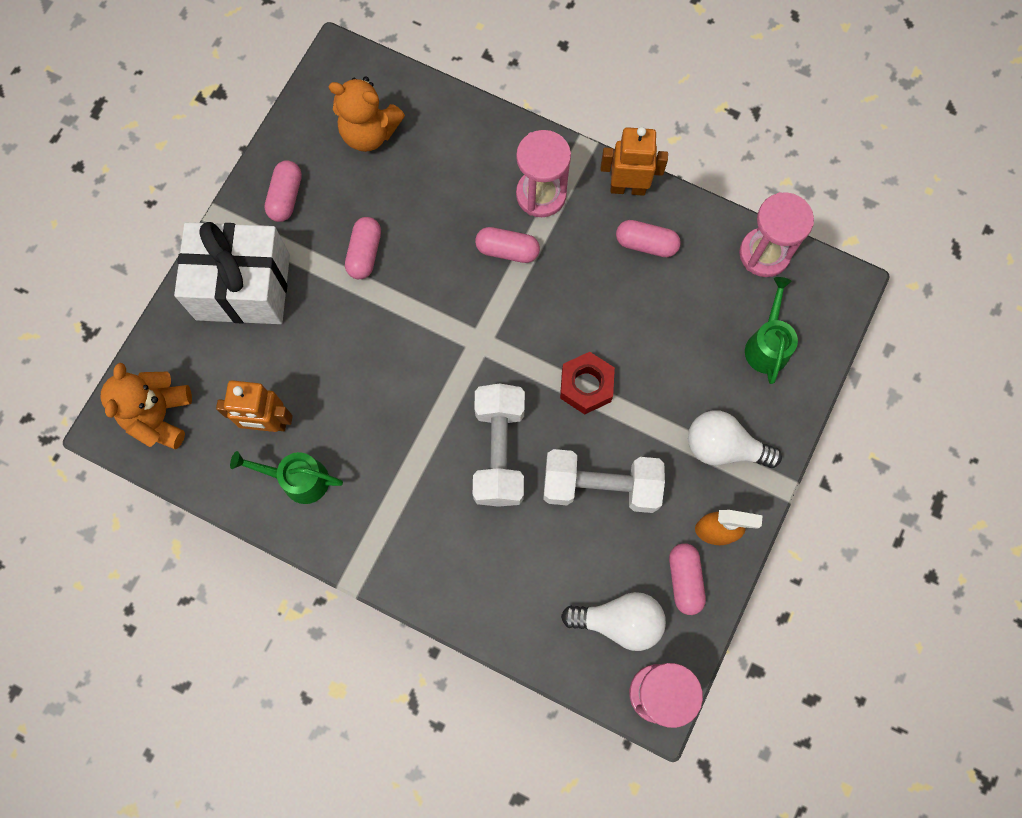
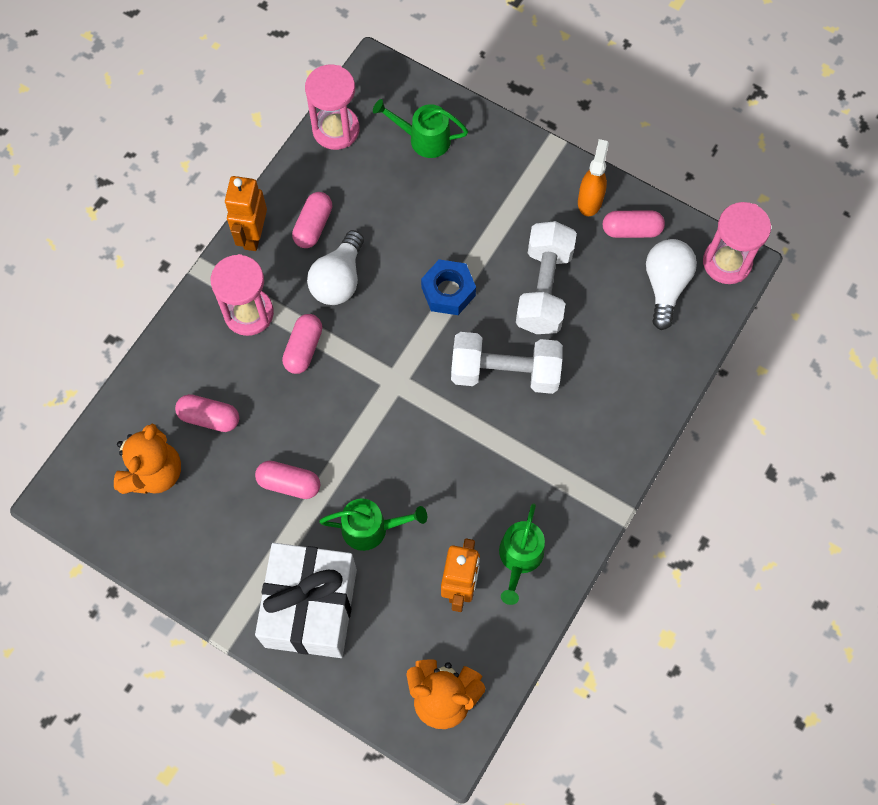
camera: 85 degrees left, 5 degrees down
(286, 197) = (214, 560): pink capsule -> pink capsule (209, 417)
(323, 334) = (371, 528): none -> green watering can
(586, 386) = (448, 291): red nut -> blue nut
(723, 447) = (515, 185): white light bulb -> white light bulb (338, 279)

